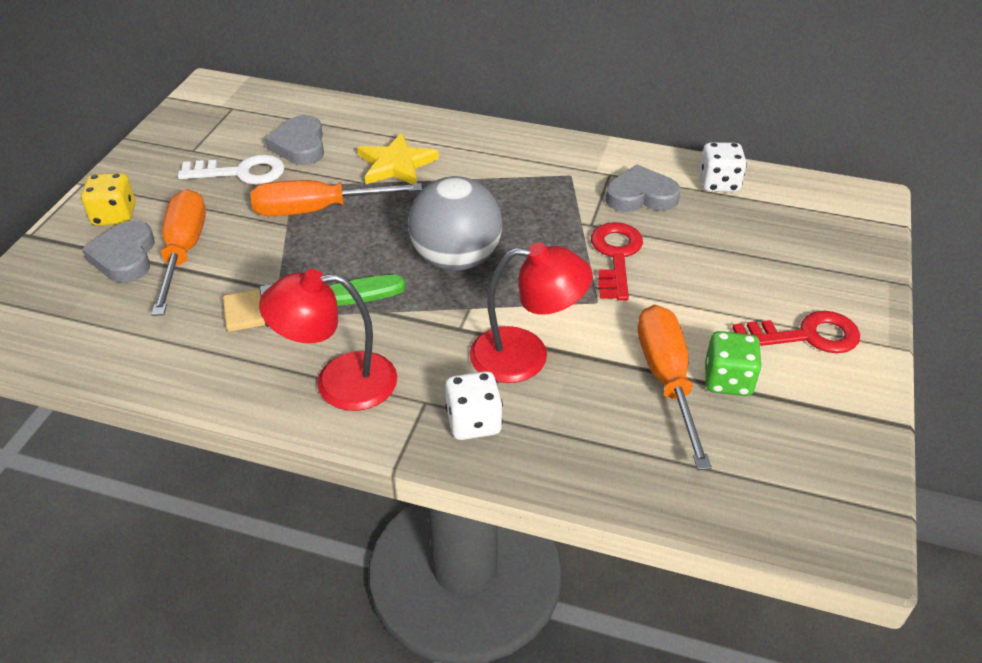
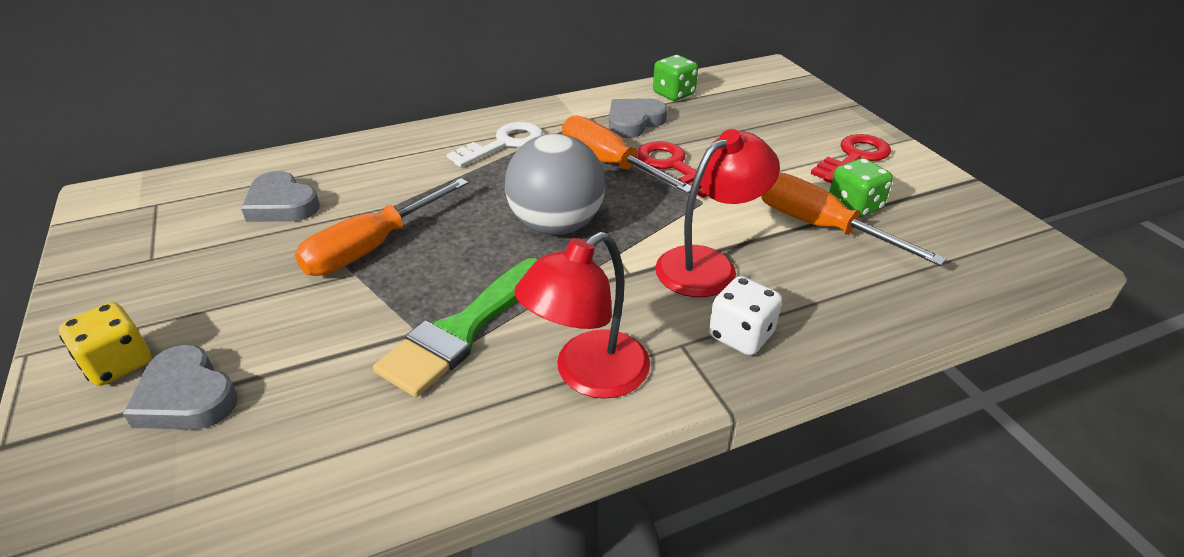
camera: 40 degrees left, 5 degrees down
(183, 251) = (261, 354): orange screwdriver -> orange screwdriver (609, 164)
(241, 172) = (242, 253): white key -> white key (504, 143)
(396, 164) = (404, 180): yellow star -> none
(719, 183) = (674, 94): white dice -> green dice

